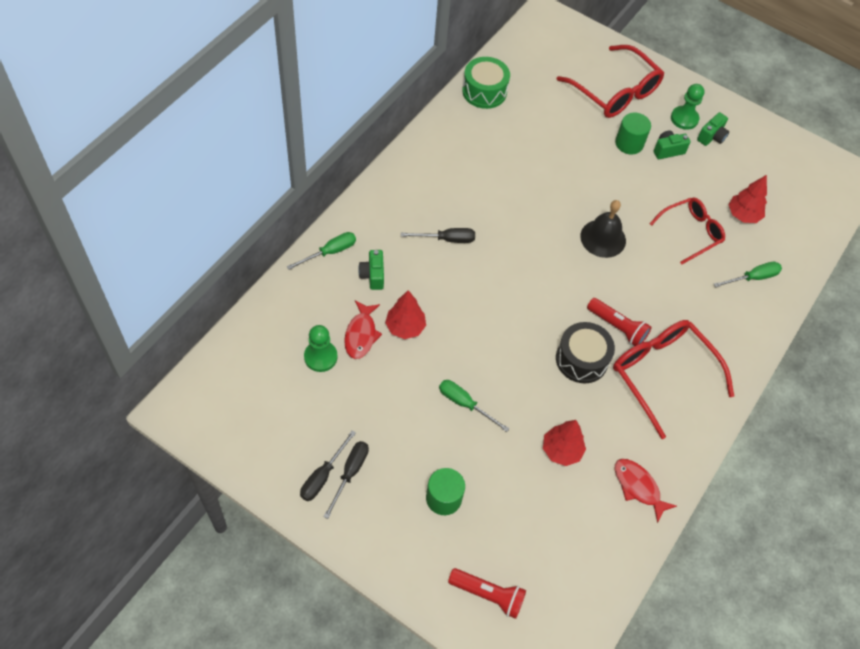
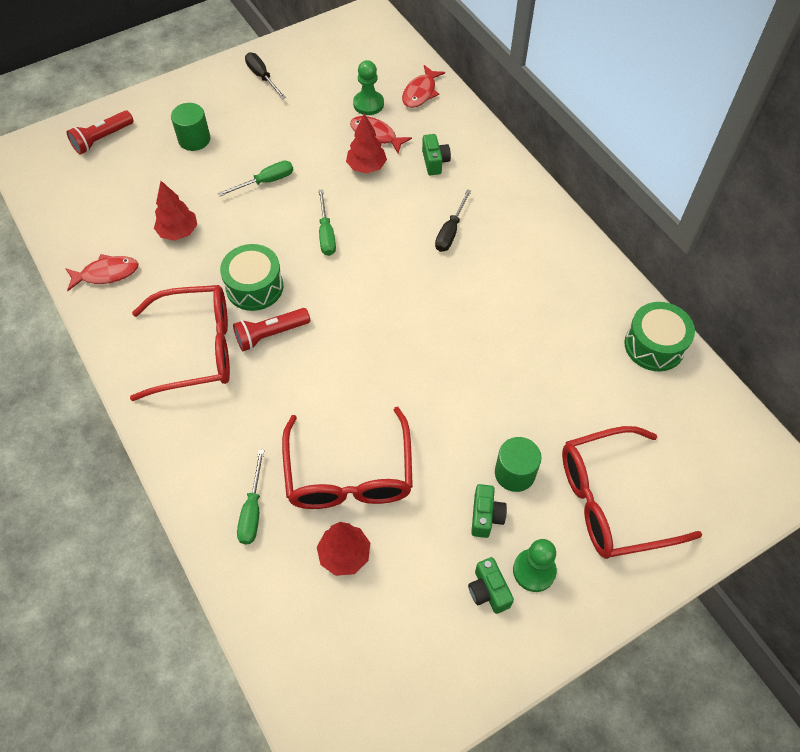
camera: 120 degrees right, 0 degrees up
(284, 317) = (420, 92): none -> red fish
(330, 252) = (476, 140): green screwdriver -> green screwdriver (326, 234)
(350, 473) = (253, 92): black screwdriver -> none
(373, 275) = (435, 162): green camera -> green camera turned 60 degrees clockwise
(581, 359) = (254, 287): black drum -> green drum
(603, 238) = (386, 373): black bell -> none
(690, 232) = (349, 474): red glasses -> red glasses, size x1.55

